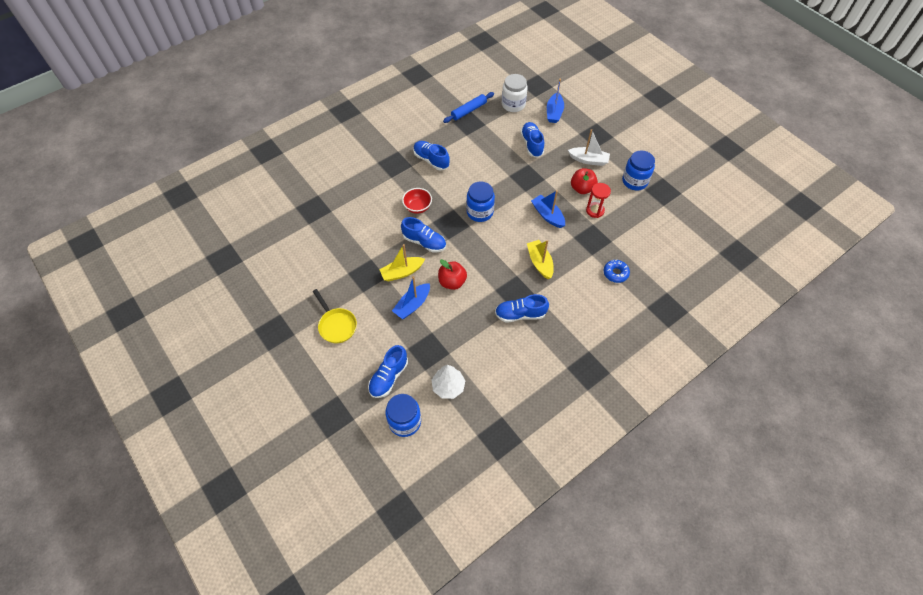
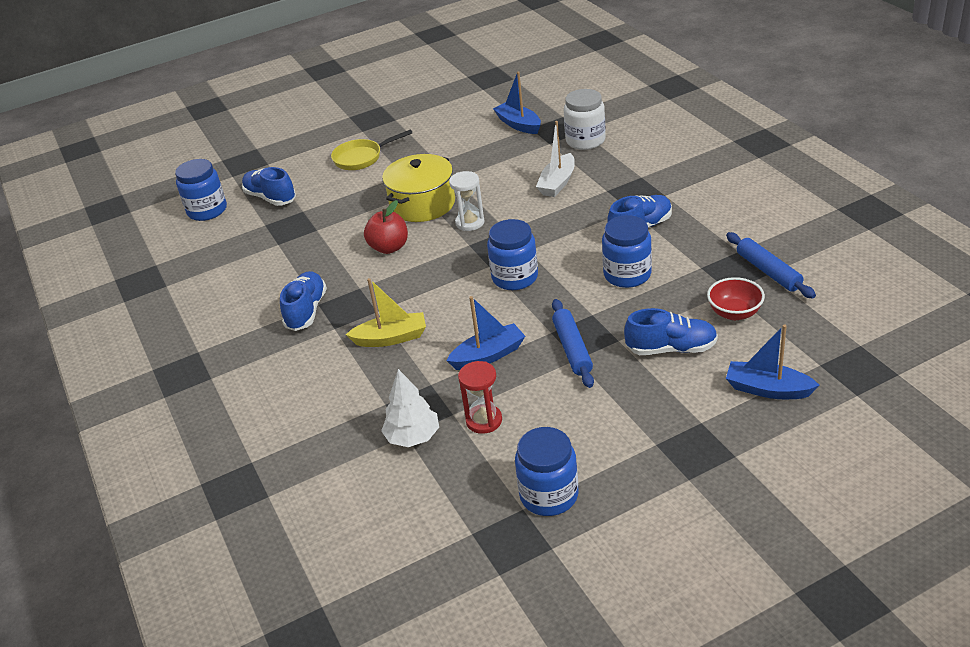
camera: 105 degrees right, 20 degrees down
(402, 272) = (422, 204): yellow boat -> yellow pot
(412, 305) = (365, 213): blue boat -> blue boat (518, 124)
(417, 207) = (539, 216): red bowl -> red bowl (734, 313)
(424, 242) = (470, 222): blue shoe -> white hourglass
(448, 387) = (232, 243): white tree -> white tree (413, 437)
(474, 163) = (627, 274): none -> blue jar
(513, 104) = (790, 330): white jar -> white jar (585, 140)
(537, 181) = (572, 348): none -> blue rolling pin
(582, 188) = (543, 409): red apple -> none
(588, 160) = (620, 428): white boat -> white boat (557, 183)
(615, 273) = (335, 430): blue donut -> none

